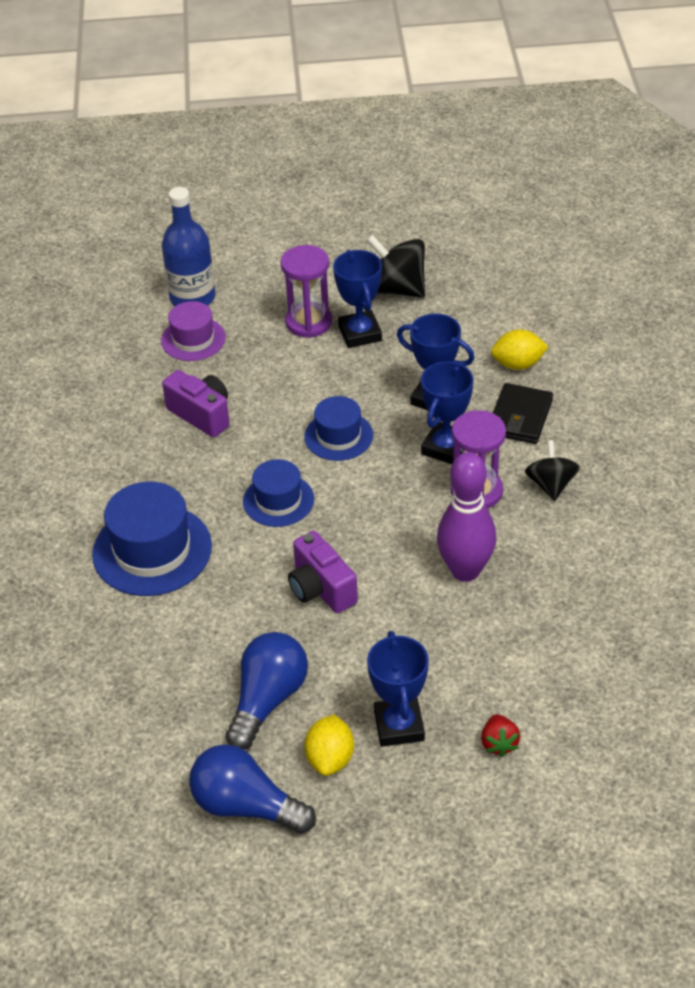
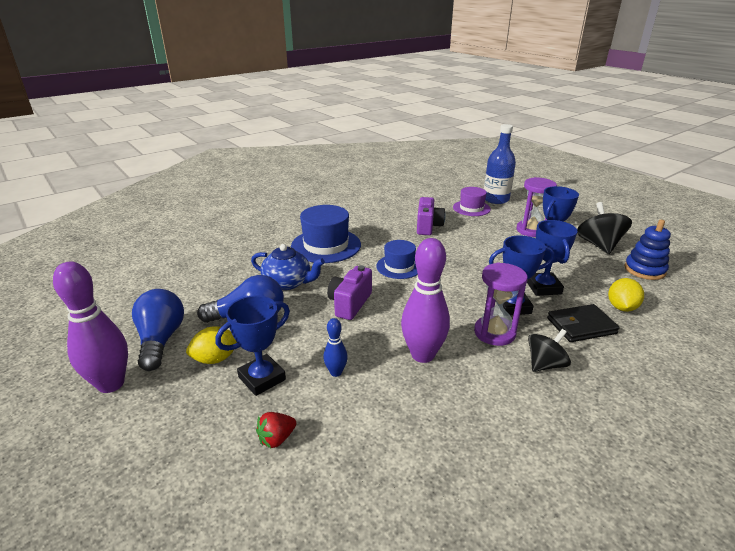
camera: 55 degrees right, 15 degrees down
(218, 631) = (288, 283): none -> blue teapot
(302, 873) = (111, 384): none -> purple bowling pin
(338, 436) = (468, 267): blue hat -> none
(437, 657) = (336, 372): none -> blue bowling pin
(475, 293) = (644, 270): none -> blue stacking toy
(518, 364) = (621, 307): yellow lemon -> yellow lemon turned 60 degrees clockwise

